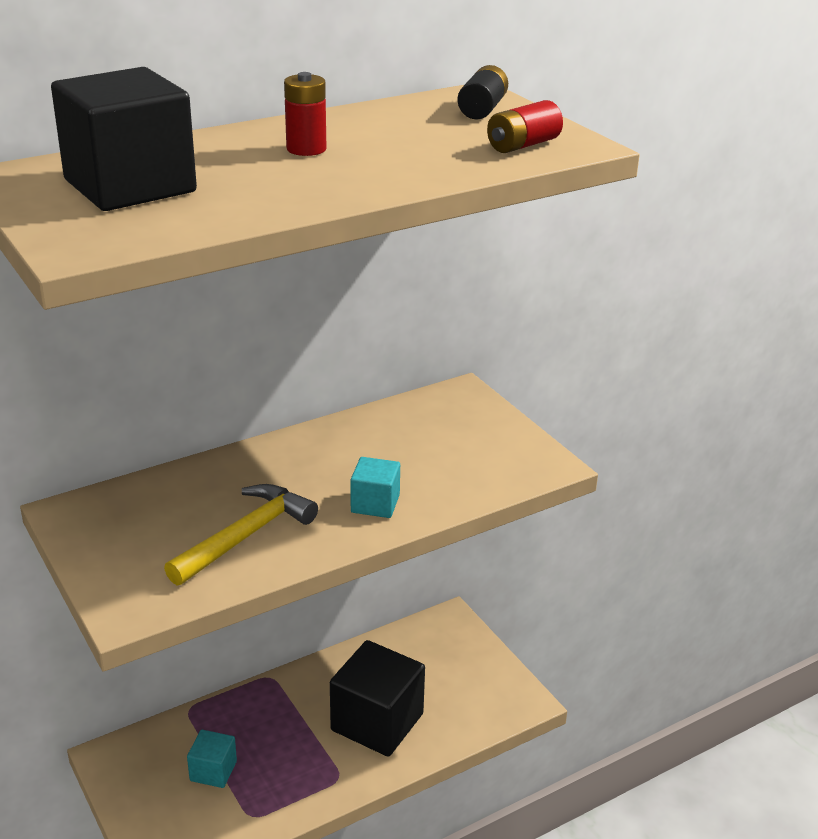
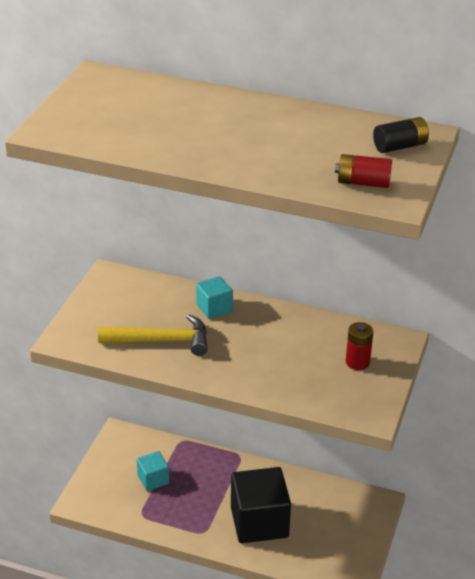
camera: 50 degrees right, 5 degrees up
(130, 186) = (127, 107): black cube -> none
(306, 149) = (247, 126): red battery -> red battery (357, 362)
(375, 504) = (244, 368): turquoise cube -> turquoise cube (214, 308)

